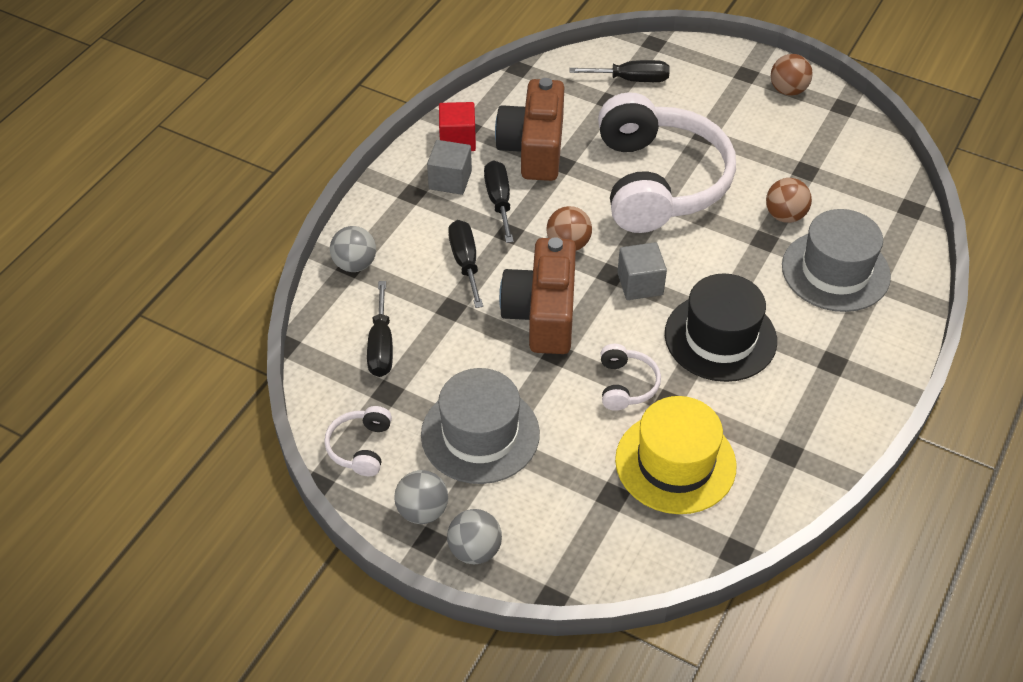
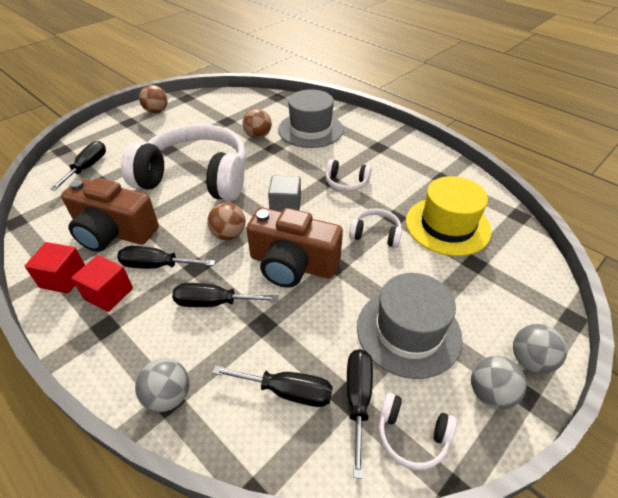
camera: 75 degrees left, 5 degrees down
(387, 401) = (358, 399): none -> black screwdriver
(450, 180) = (108, 294): grey cube -> red cube
(720, 337) = (346, 183): black hat -> white headphones

